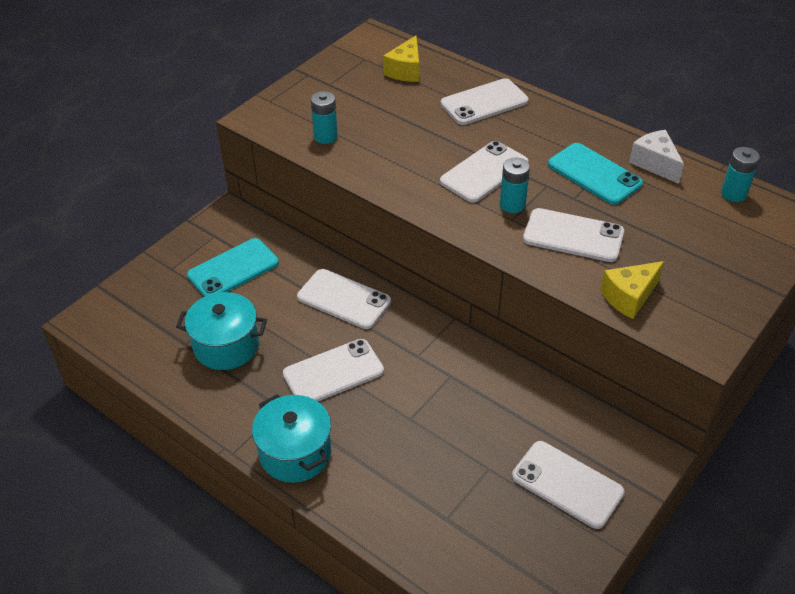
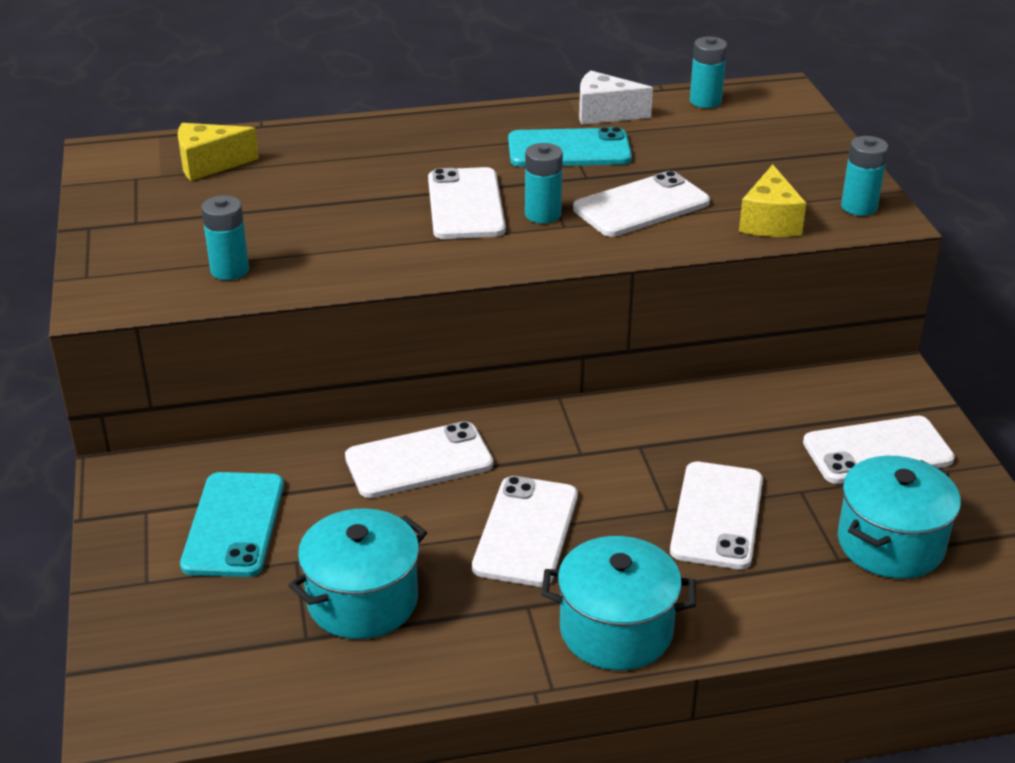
camera: 50 degrees left, 10 degrees down
(405, 71) = (209, 164): yellow cheese -> yellow cheese turned 105 degrees clockwise
(484, 102) = (353, 148): white phone -> white phone (717, 515)
(486, 536) = (890, 543): none -> turquoise pot
(703, 328) = (859, 207): none -> turquoise battery

